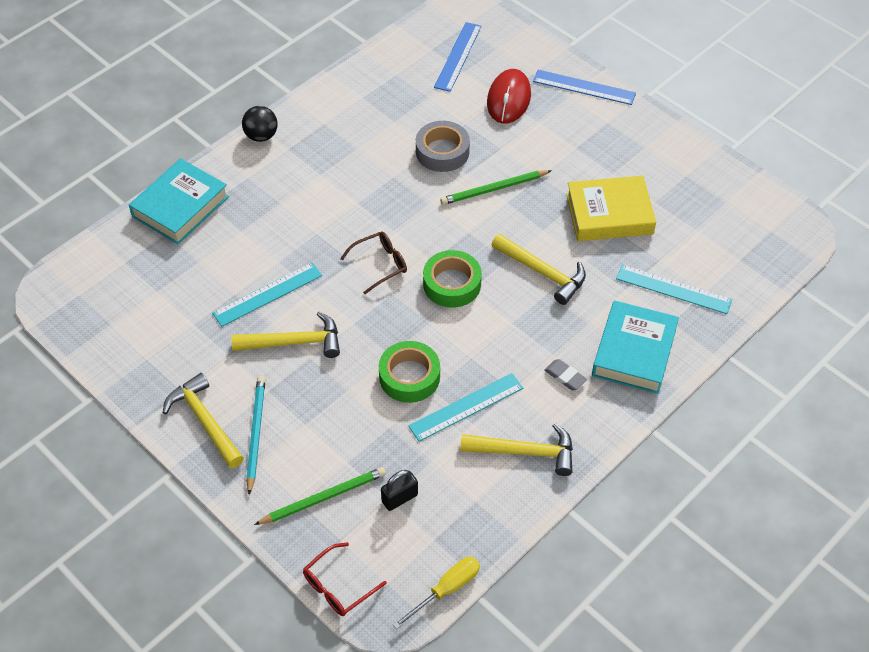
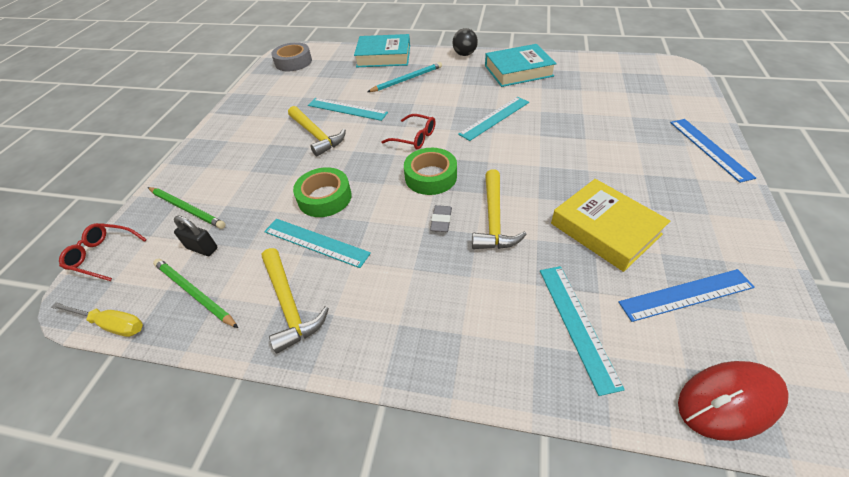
camera: 60 degrees right, 5 degrees down
(205, 421) = (229, 132): yellow hammer -> none
(256, 434) = (230, 155): turquoise pencil -> turquoise pencil (407, 79)
(380, 264) = (414, 138): brown glasses -> red glasses
(408, 187) = (494, 118): none -> turquoise ruler
(442, 152) = (544, 116): grey tape -> grey tape (293, 62)
(458, 56) = (634, 84): blue ruler -> blue ruler (686, 295)
(494, 189) = (543, 154): green pencil -> green pencil (194, 293)
(508, 99) = (635, 120): red mouse -> red mouse (729, 401)
(565, 376) = (394, 291): grey eraser -> grey eraser (441, 221)
(634, 352) = (467, 331): turquoise book -> turquoise book (518, 71)

